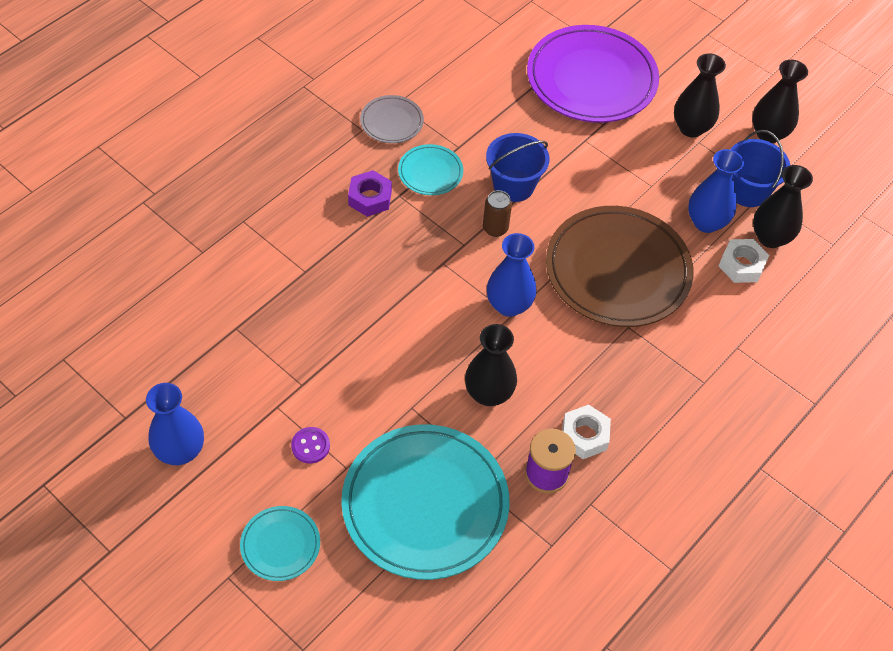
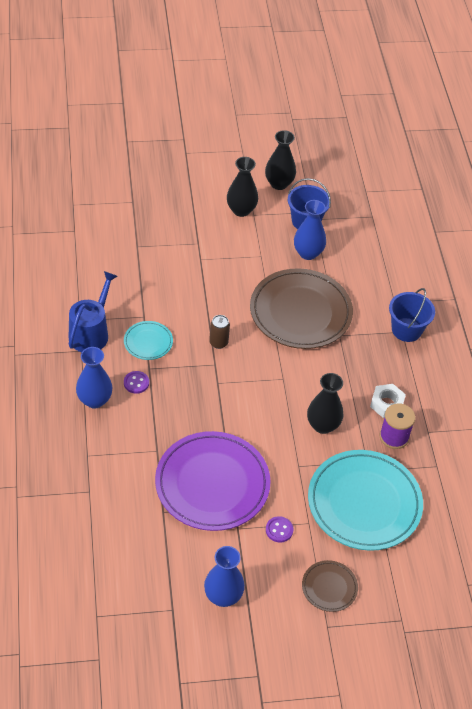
camera: 50 degrees left, 5 degrees down
(280, 545) = (329, 587): turquoise plate -> brown plate
(370, 198) = (136, 383): purple nut -> purple button
(392, 122) = (91, 333): grey plate -> blue watering can
(509, 305) = (275, 374): blue vase -> blue vase (94, 400)
(513, 185) = (198, 312): blue bucket -> blue bucket (406, 330)
(591, 79) = (161, 223): purple plate -> purple plate (212, 484)
(741, 265) = (348, 261): white nut -> none
(770, 237) = (343, 236): black vase -> none

